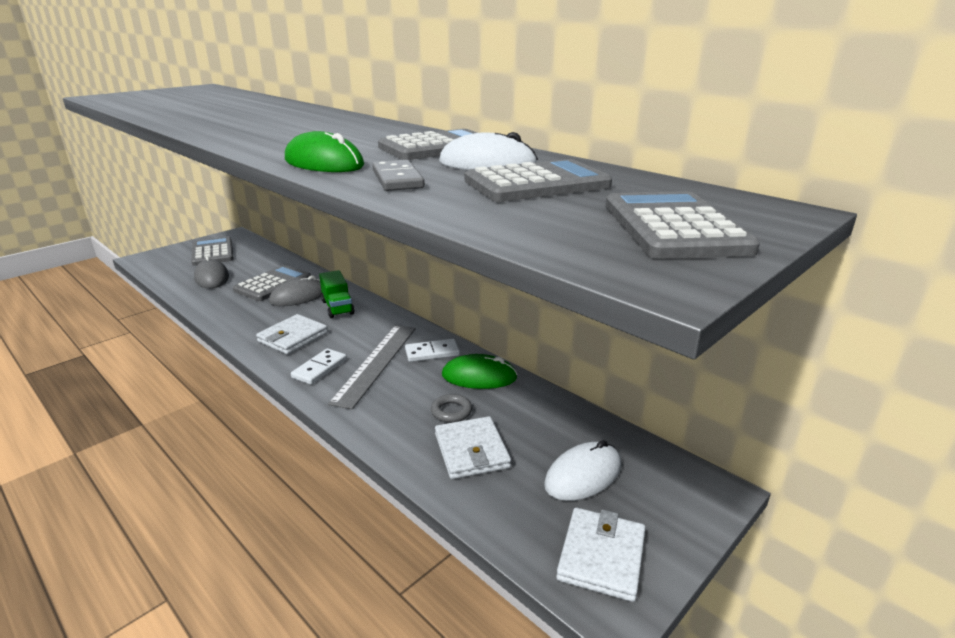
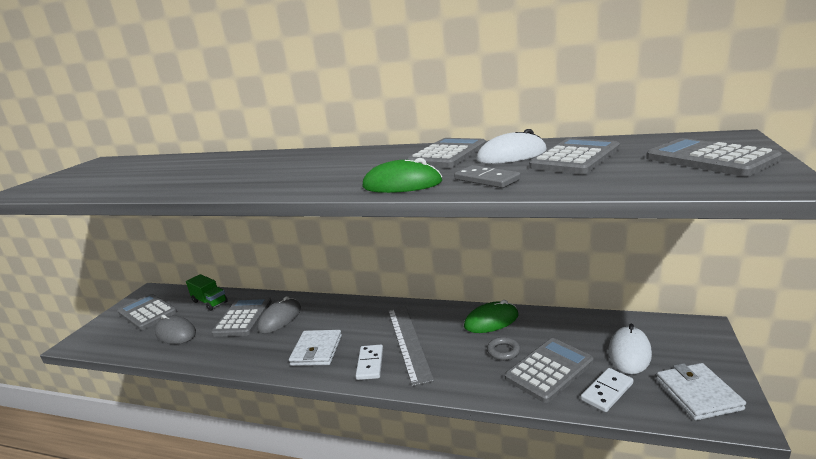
camera: 25 degrees left, 5 degrees down
(337, 307) = (324, 314): green truck -> green truck (210, 302)
(432, 352) = (439, 318): white domino -> white domino (607, 391)
(471, 451) = (549, 370): white wallet -> grey calculator

